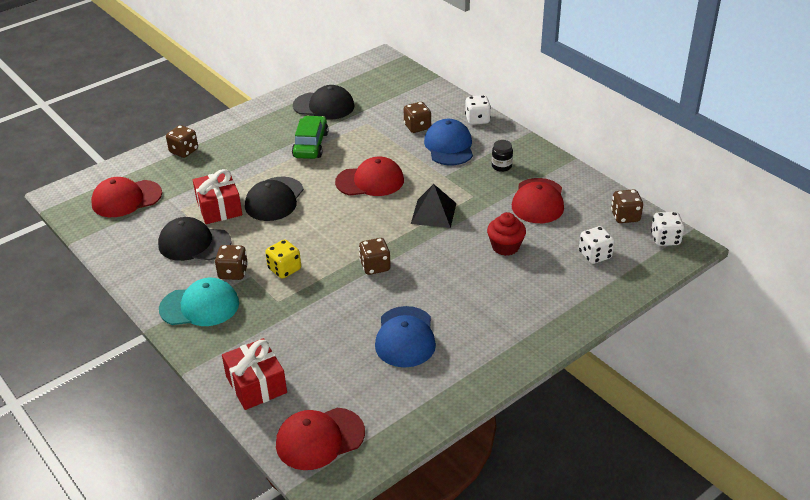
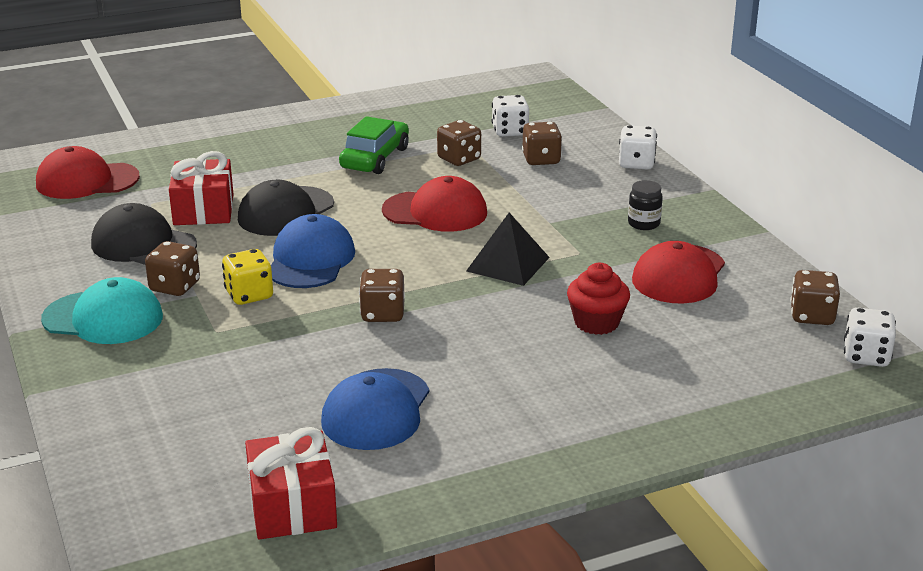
camera: 15 degrees right, 10 degrees down
(184, 151) = (197, 140): brown dice -> brown dice (459, 159)
(256, 384) = (120, 428): red gift -> red gift (292, 506)
(320, 439) = (169, 516): red cap -> none
(324, 106) = (420, 118): black cap -> none
(449, 146) = (576, 188): blue cap -> blue cap (310, 260)
(595, 255) = (736, 358): white dice -> white dice (510, 131)

